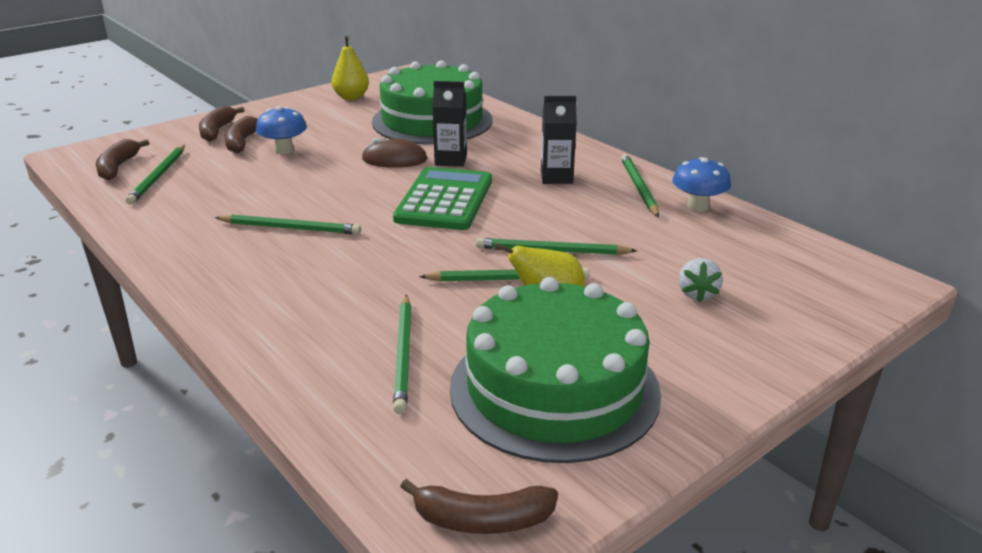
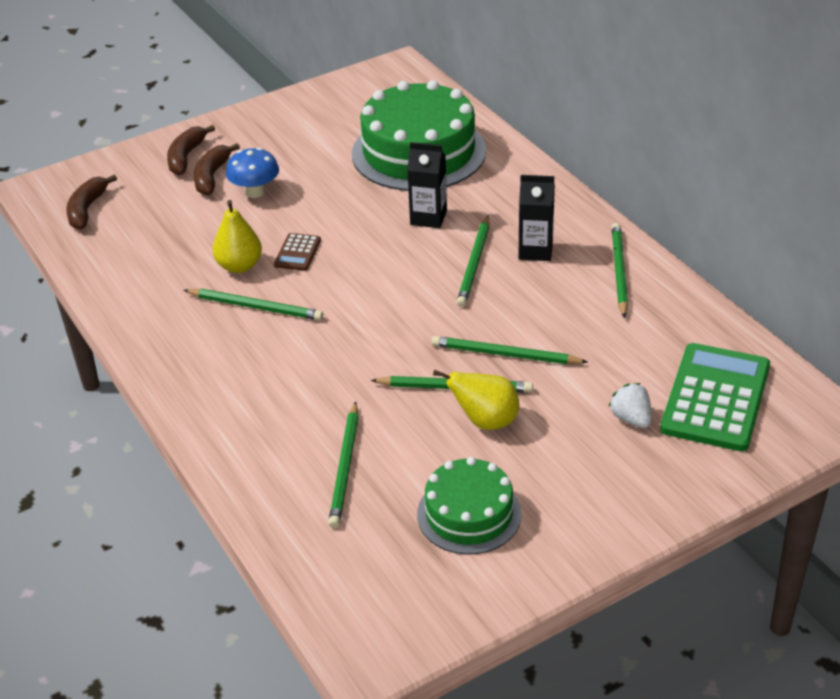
camera: 10 degrees right, 10 degrees up
(159, 176) = (128, 225): green pencil -> green pencil (474, 264)
(329, 188) = (297, 252): none -> brown calculator
(351, 97) = (334, 106): yellow pear -> yellow pear (239, 266)
(394, 159) = (369, 213): brown mouse -> none
(445, 200) = (412, 277): green calculator -> green calculator (716, 398)
(482, 520) = (384, 628): brown banana -> none
(554, 389) = (469, 514): green cake -> green cake, size x0.57
(697, 294) = (631, 419): white strawberry -> white strawberry turned 135 degrees clockwise
(698, 206) = (673, 303): blue mushroom -> none

